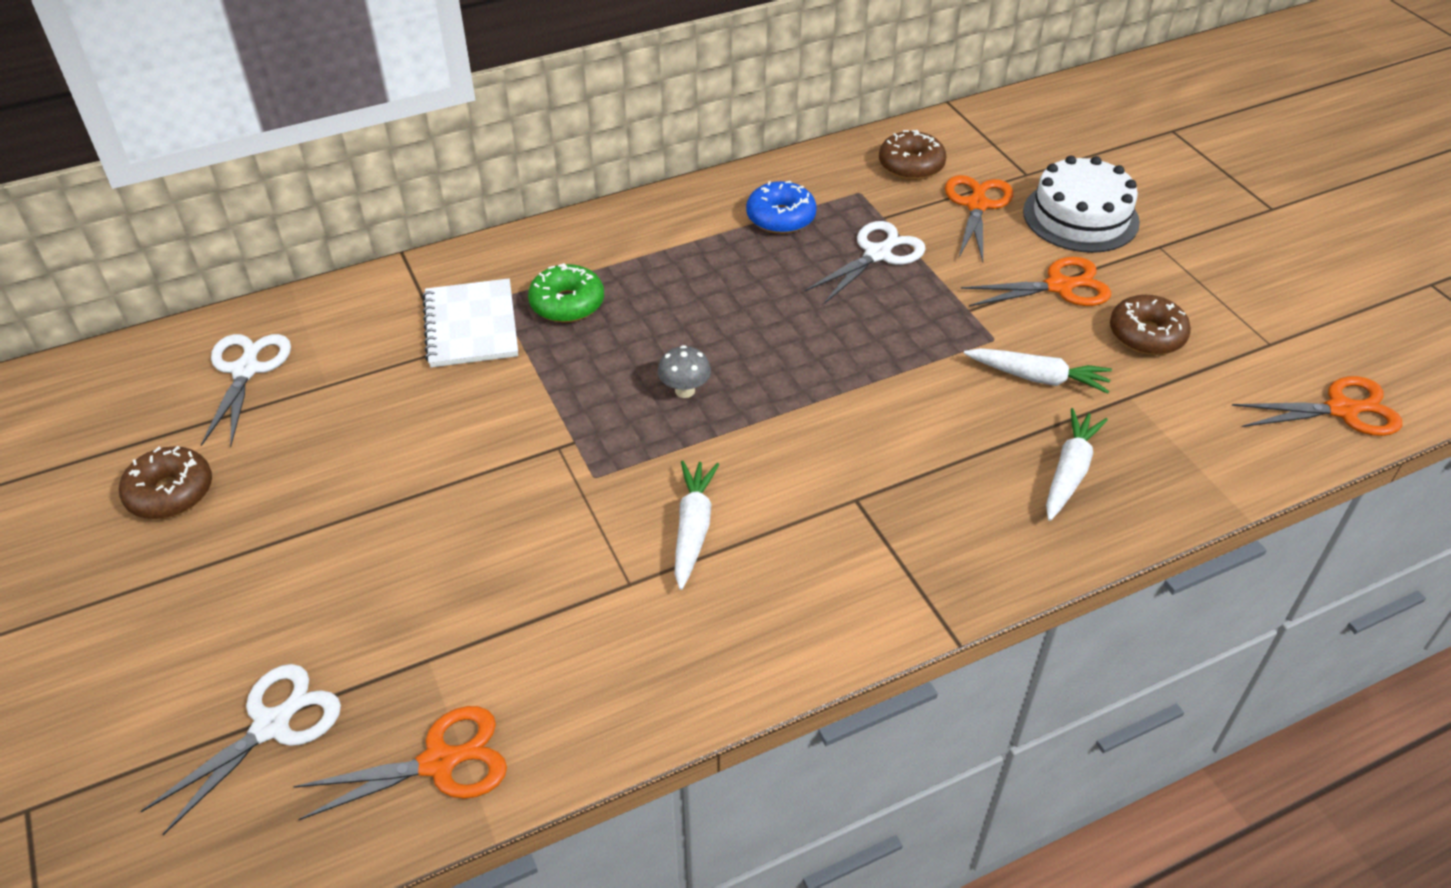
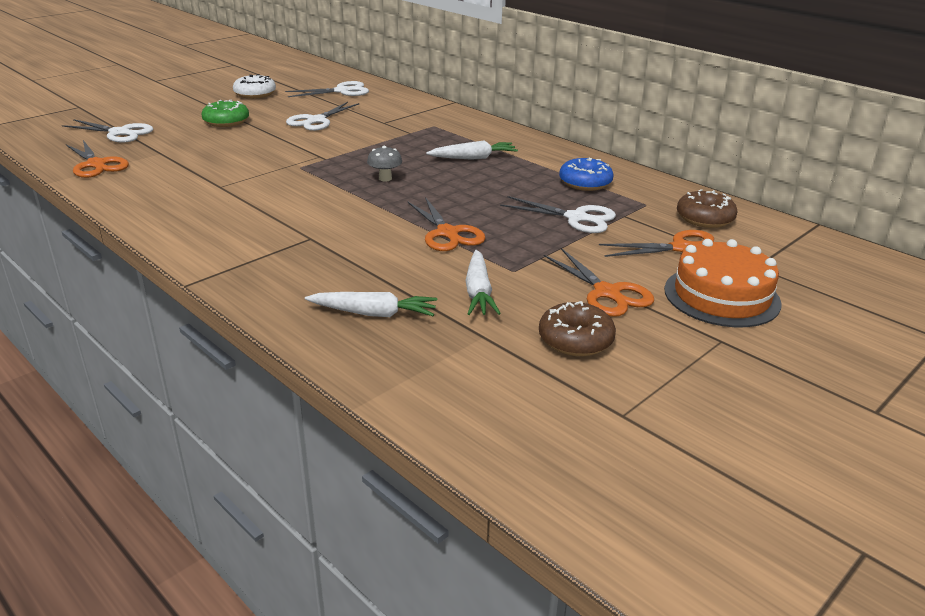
camera: 70 degrees right, 15 degrees down
(170, 493) = (255, 94): brown donut -> white donut
(387, 427) = (316, 121): none -> white scissors
(471, 326) = (405, 124): white notebook -> none
(567, 304) = (442, 141): green donut -> green donut (226, 121)
(693, 529) = (267, 195): white carrot -> white carrot (473, 158)
(1080, 216) = (721, 296): white cake -> orange cake
(1341, 410) = (547, 467): orange scissors -> orange scissors (447, 233)

